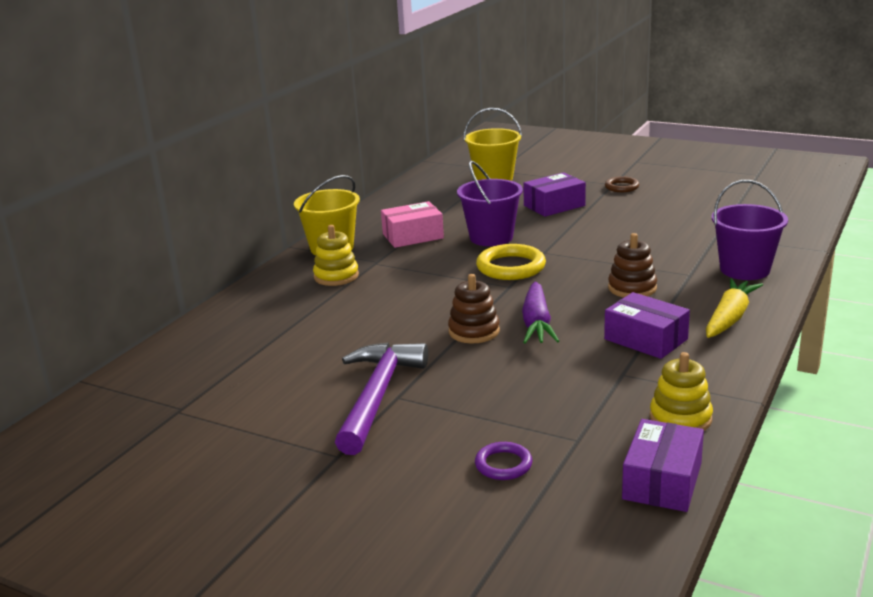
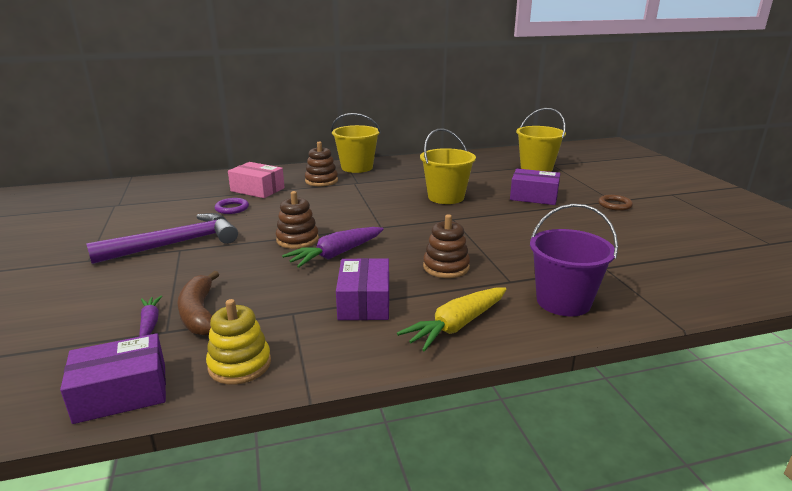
camera: 45 degrees right, 0 degrees up
(336, 276) = (321, 181): yellow stacking toy -> brown stacking toy
(413, 236) = (408, 178): pink box -> pink box (257, 189)
(491, 237) = (446, 197): purple bucket -> yellow bucket
(503, 464) = (109, 315): purple ring -> purple ring (232, 208)
(511, 267) = (411, 217): yellow ring -> none
(550, 445) = (150, 323): none -> purple carrot
(564, 417) = (199, 313): none -> brown banana
(729, 318) = (456, 326): yellow carrot -> yellow carrot turned 150 degrees clockwise

